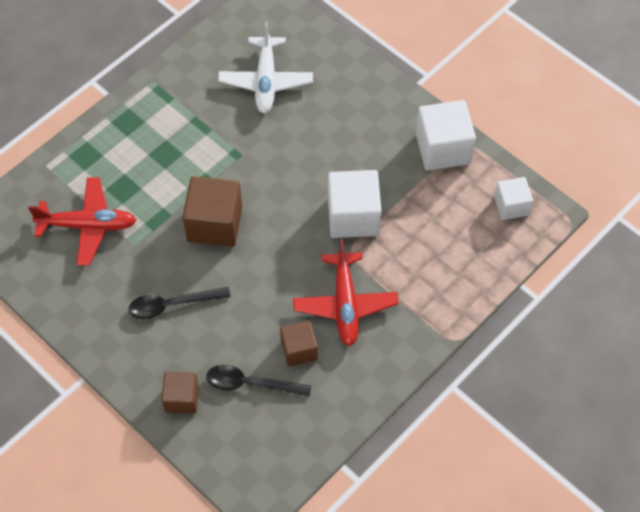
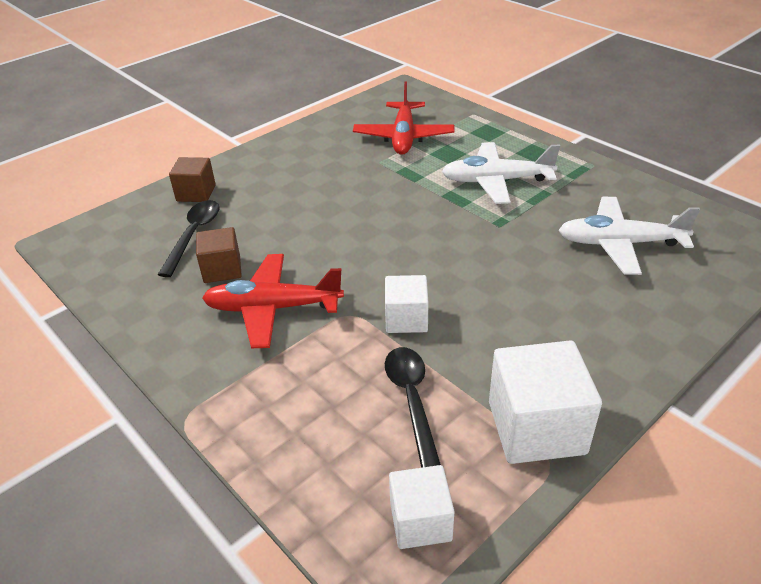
camera: 95 degrees right, 20 degrees down
(172, 305) = (304, 185): black spoon -> black spoon (412, 402)
(175, 153) = (496, 181): none -> white plane
(214, 224) = (401, 209): brown cube -> none
(353, 216) = (406, 319): white cube -> white cube, size x0.60

